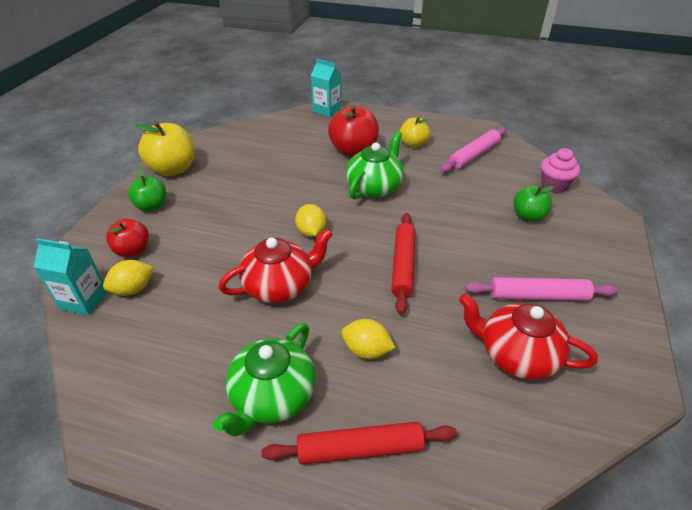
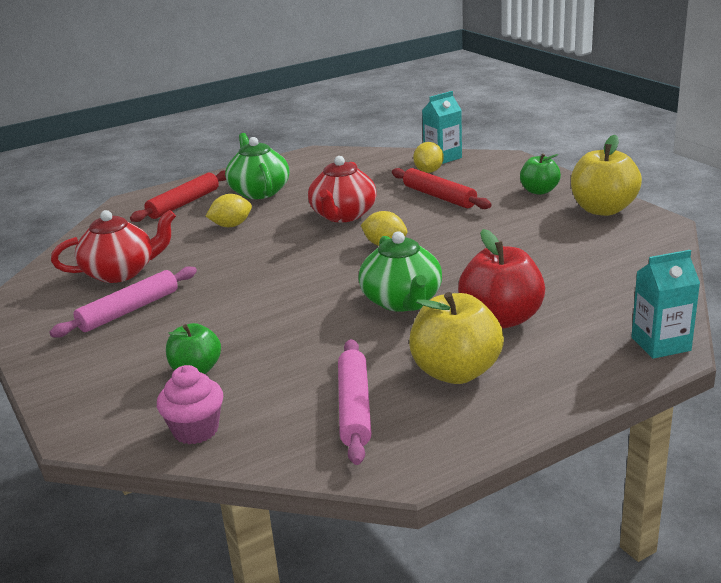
camera: 135 degrees right, 15 degrees down
(133, 250) = (478, 176): red apple -> none
(403, 266) = (271, 268): red rolling pin -> red rolling pin (439, 196)
(413, 144) = (456, 372): yellow apple -> yellow apple, size x1.62

